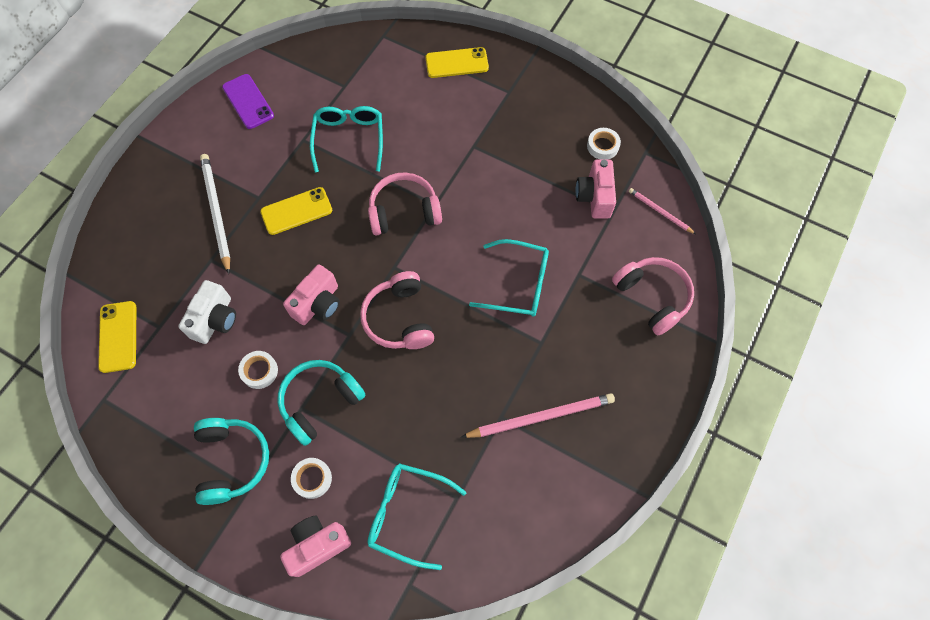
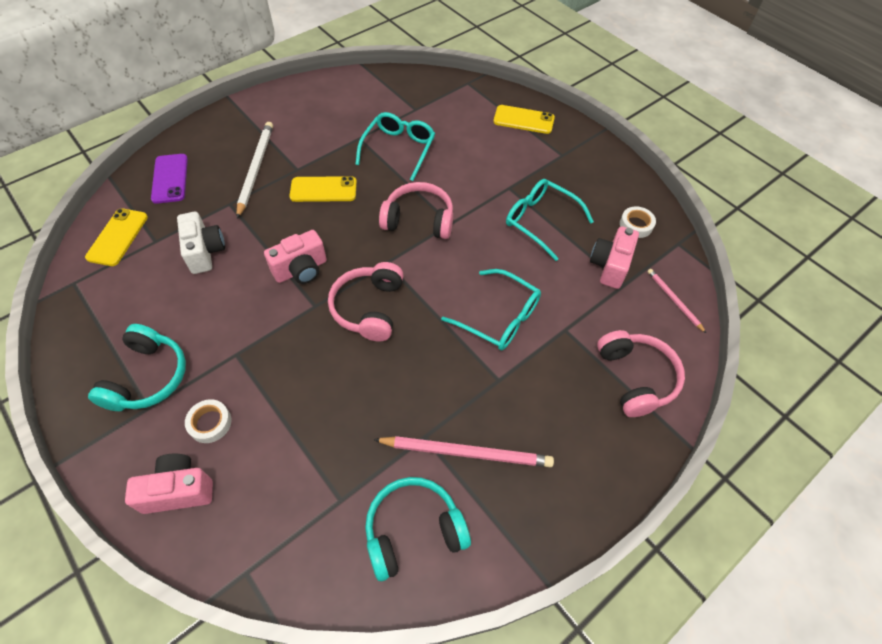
camera: 20 degrees right, 10 degrees down
(215, 320) = (205, 252): white camera -> white camera turned 60 degrees counterclockwise
(248, 101) = (328, 97): purple phone -> purple phone (170, 178)
(259, 371) = (217, 308): white tape -> none
(320, 402) = (256, 355): turquoise headphones -> turquoise headphones (413, 531)
(407, 514) = (282, 496): turquoise glasses -> turquoise glasses (540, 221)

